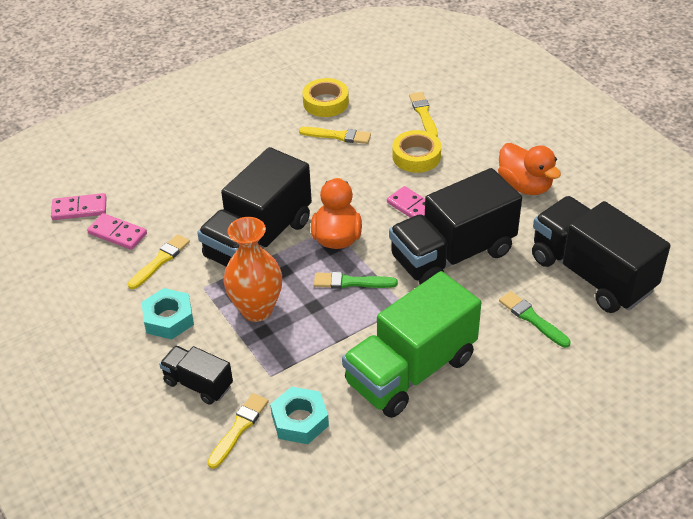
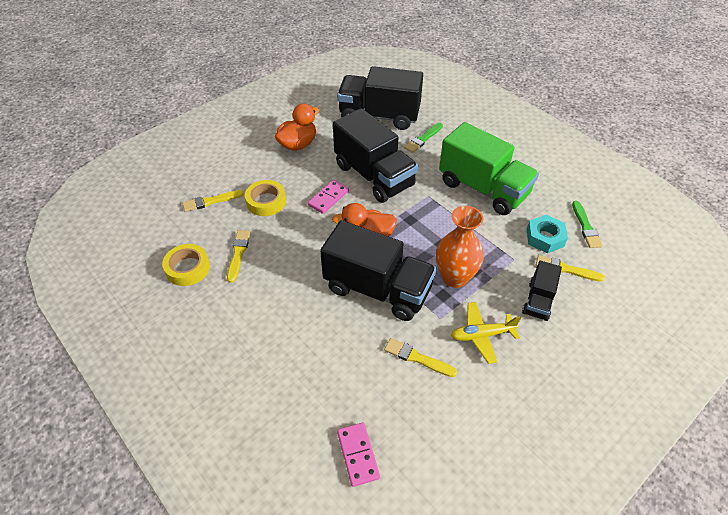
camera: 100 degrees left, 5 degrees up
(117, 233) = (388, 405): pink domino -> none
(169, 319) = (482, 335): turquoise nut -> yellow plane
(352, 282) = (412, 225): green brush -> green brush (585, 226)
(591, 274) = (379, 116): black truck -> black truck turned 60 degrees clockwise

